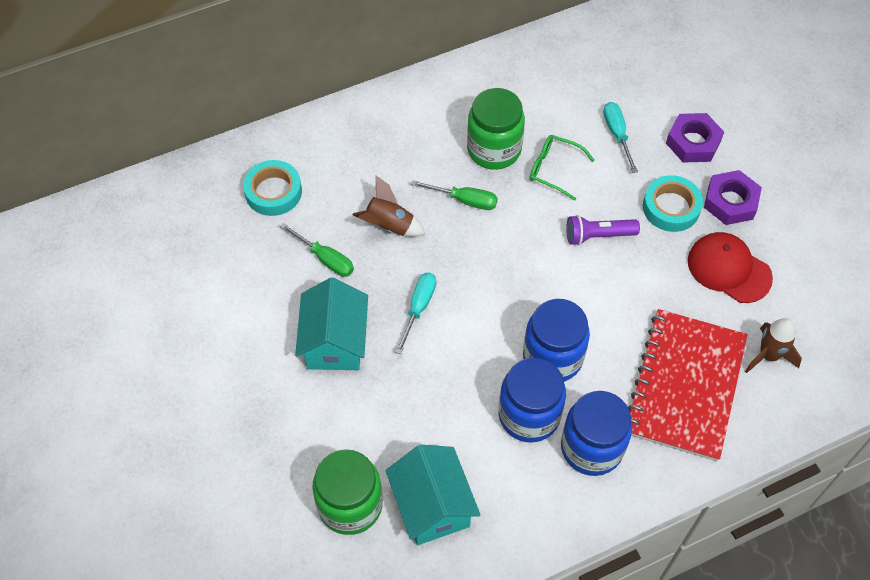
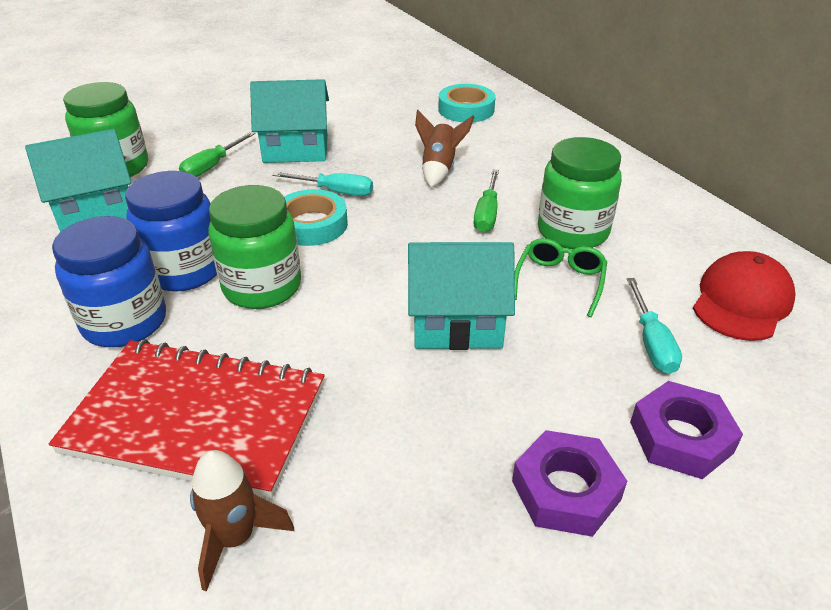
camera: 85 degrees right, 20 degrees down
(325, 259) = (392, 138): green screwdriver -> green screwdriver (212, 166)
(552, 357) = (262, 287): blue jar -> green jar
(598, 236) = (457, 324): purple flashlight -> turquoise house
(617, 134) = (651, 342): turquoise screwdriver -> turquoise screwdriver turned 105 degrees clockwise
(671, 207) = (529, 405): turquoise tape -> turquoise tape (311, 224)
(728, 269) = (416, 483): red cap -> red cap (741, 301)

